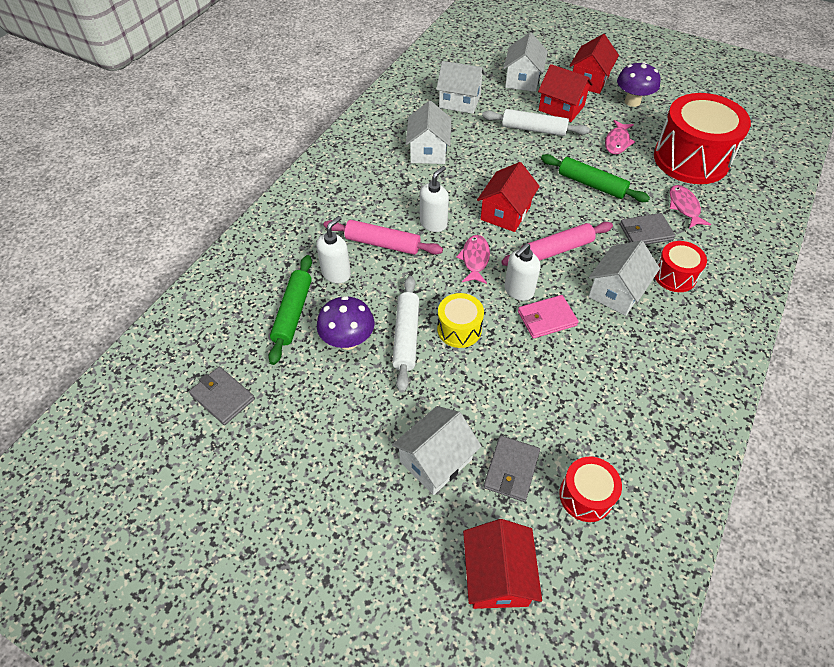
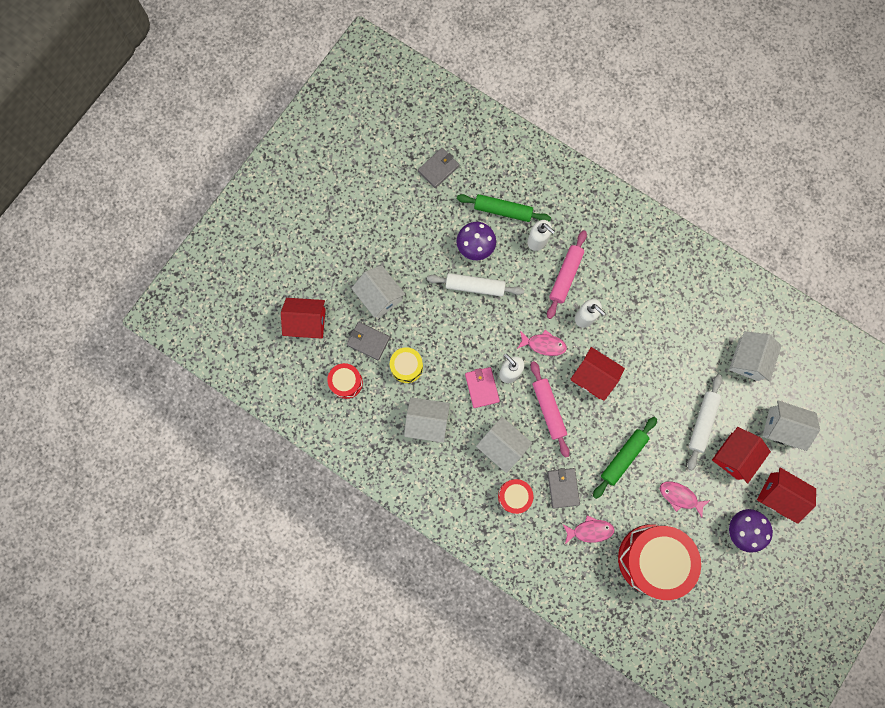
camera: 95 degrees right, 25 degrees up
(428, 151) = (675, 323): white house -> white house (427, 422)
(459, 329) = (478, 324): yellow drum -> yellow drum (407, 367)

